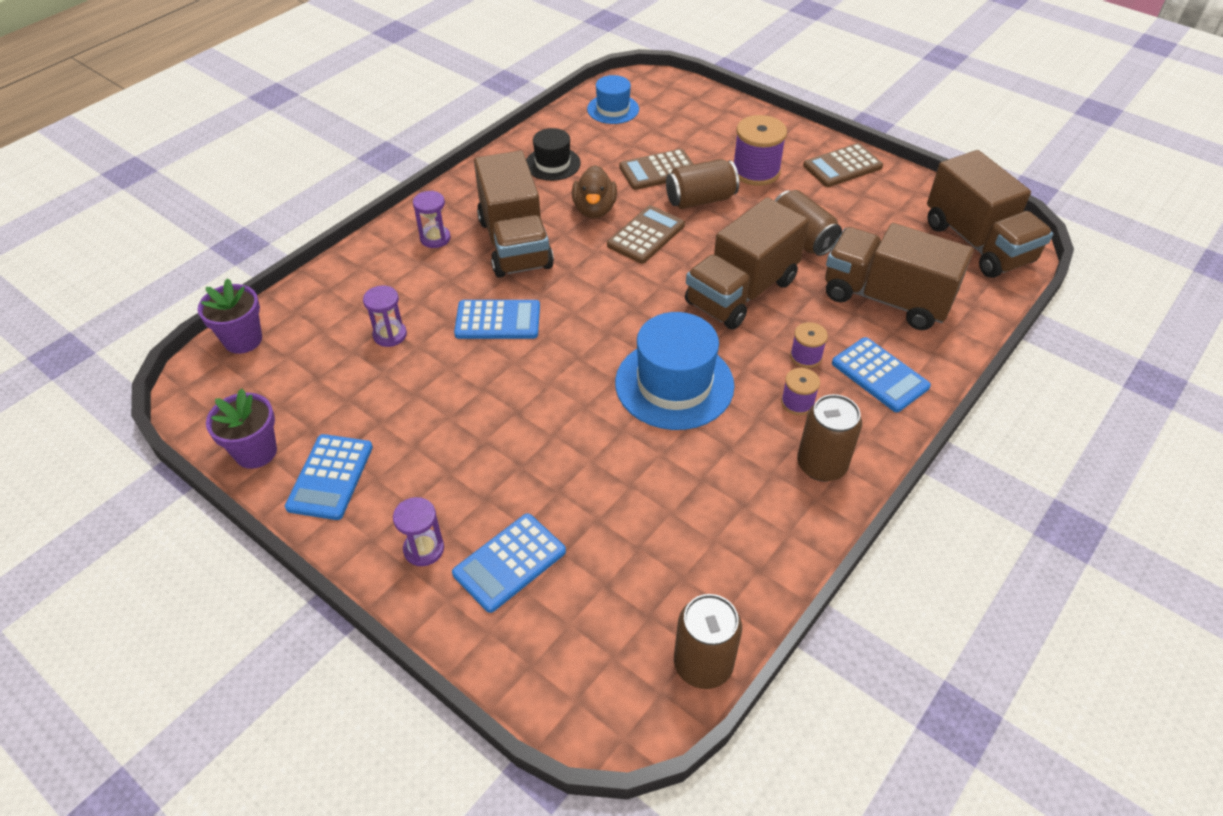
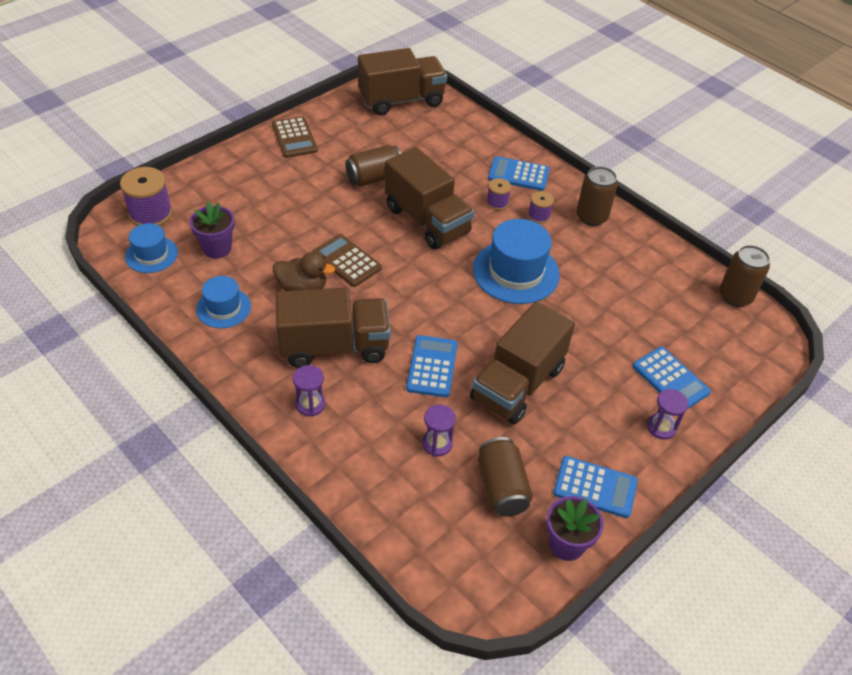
camera: 85 degrees left, 0 degrees up
(243, 340) = (424, 565): purple flower pot -> purple flower pot (217, 248)
(552, 164) = (223, 308): black hat -> blue hat
(658, 170) = (261, 240): brown calculator -> none
(700, 200) = (310, 222): brown can -> brown can (502, 487)
(756, 171) = (283, 184): purple spool -> purple spool (151, 214)
(880, 375) = (518, 174): blue calculator -> blue calculator turned 135 degrees counterclockwise
(886, 298) = (448, 154): brown truck -> brown truck (517, 384)

